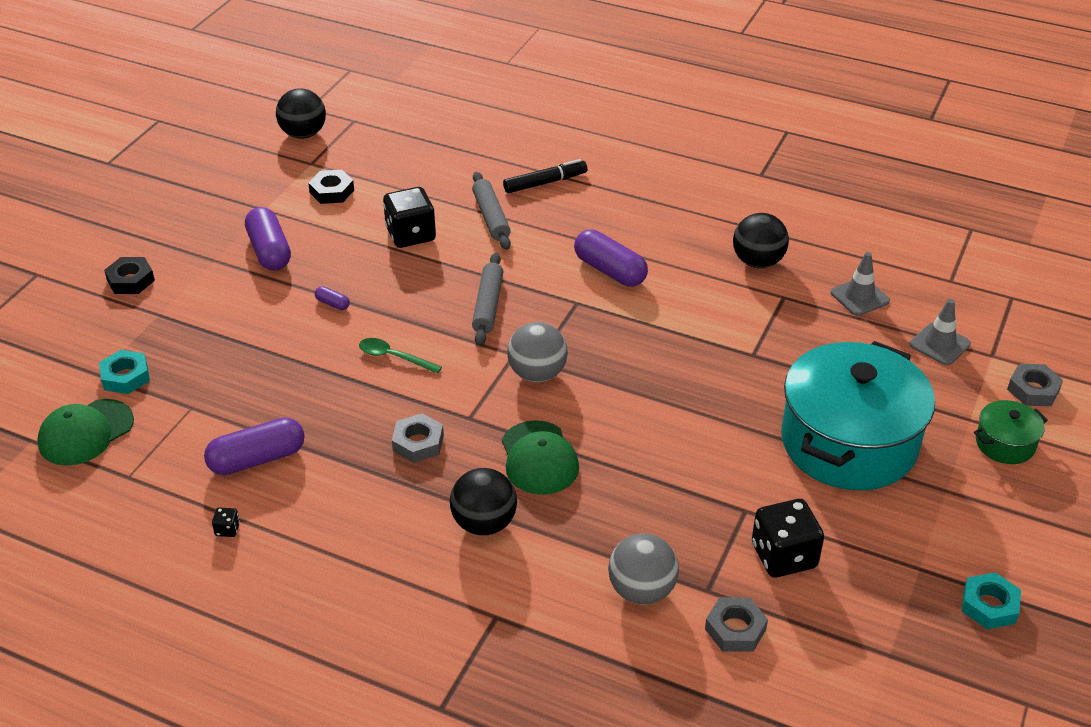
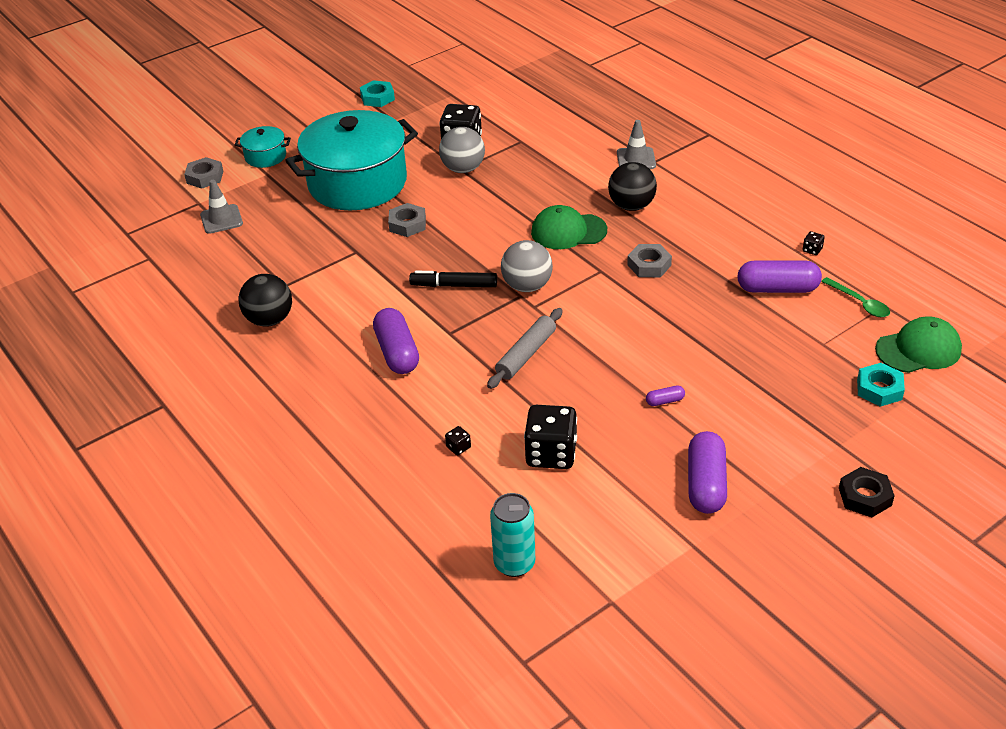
camera: 150 degrees left, 0 degrees up
(303, 134) = (600, 661): black ball -> none
(332, 191) = (606, 545): black nut -> none
(332, 304) = (665, 401): purple capsule -> purple capsule turned 75 degrees counterclockwise
(393, 163) = (514, 563): none -> turquoise can
(394, 357) = (634, 334): green spoon -> green spoon (859, 303)
(491, 217) = (458, 447): grey rolling pin -> black dice
(539, 458) = (568, 231): green cap -> green cap turned 105 degrees counterclockwise
(544, 183) = (373, 472): black marker -> black marker (454, 285)
(641, 591) = (559, 150): grey ball -> grey ball (463, 169)
(735, 629) = (521, 123): grey nut -> grey nut (407, 224)
(859, 297) = (230, 267): grey traffic cone -> grey traffic cone (636, 159)
(1005, 444) = (265, 156): green pot -> turquoise pot

